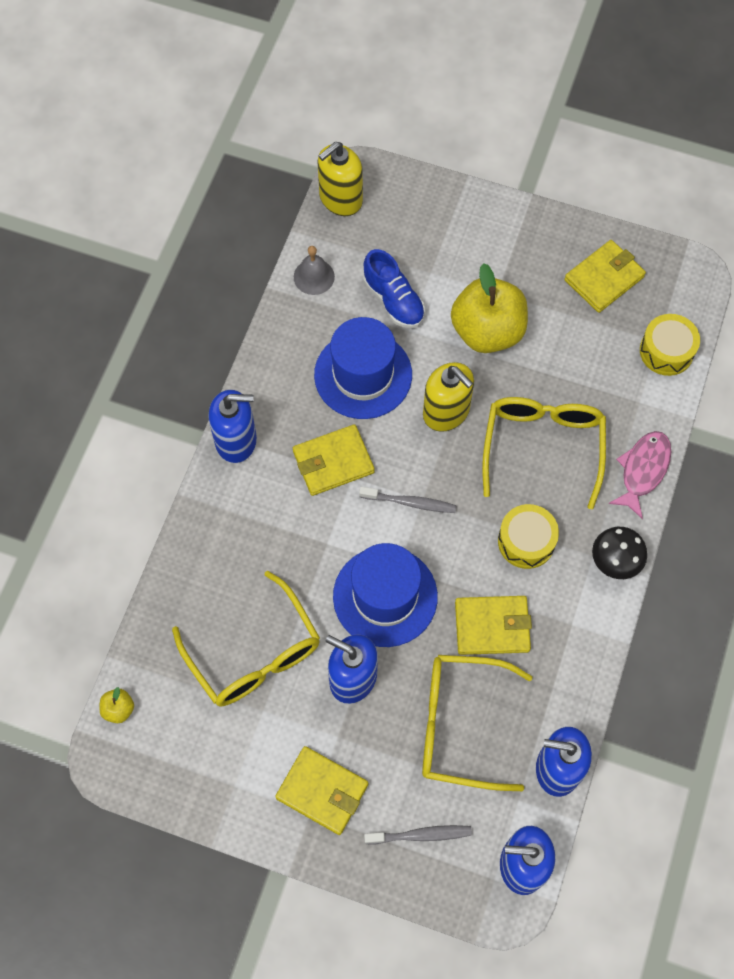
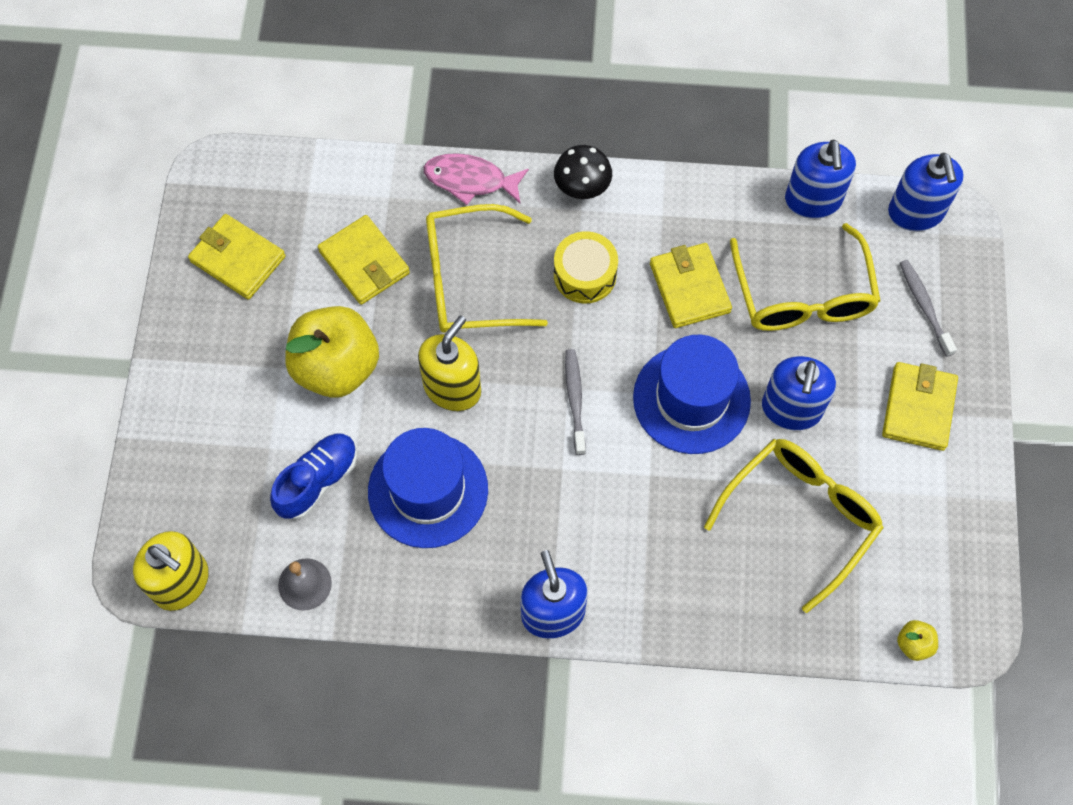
camera: 105 degrees left, 0 degrees up
(333, 462) = (549, 494): yellow wallet -> yellow wallet (364, 262)
(666, 351) = (319, 181): yellow drum -> none

